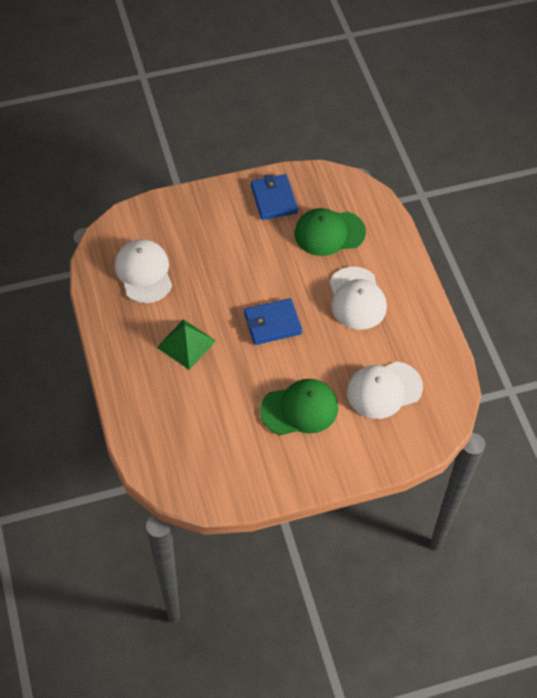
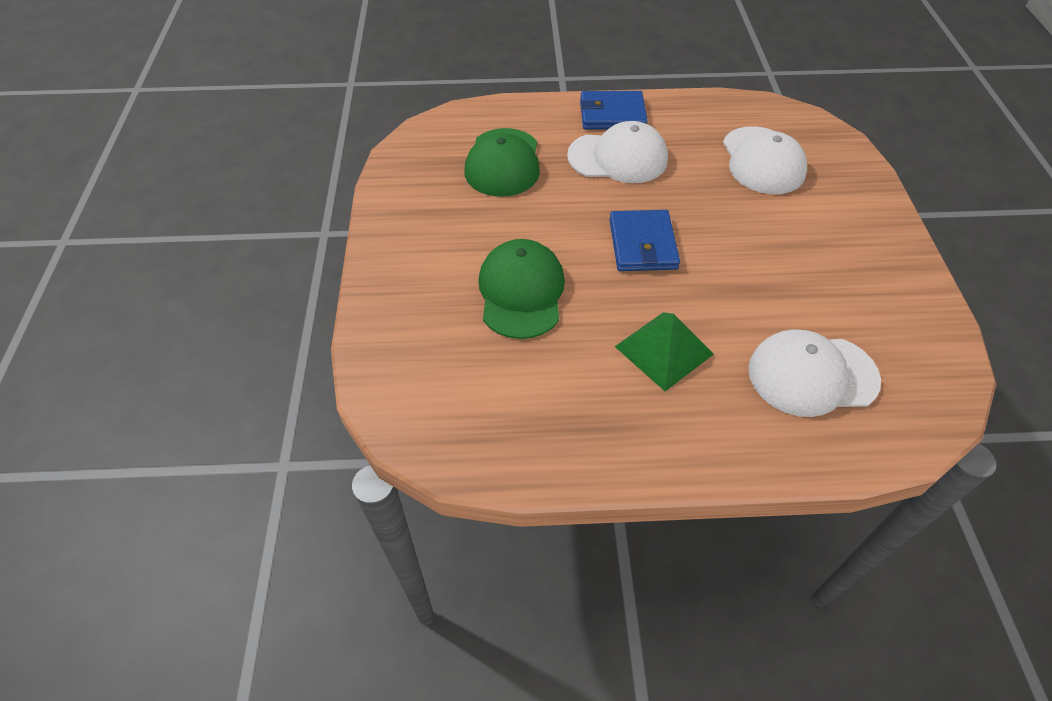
camera: 75 degrees left, 5 degrees down
(144, 272) = (507, 385): white cap -> white cap (812, 375)
(274, 199) = (421, 205): blue wallet -> blue wallet (612, 114)
(299, 409) = (790, 241): green cap -> green cap (521, 292)

